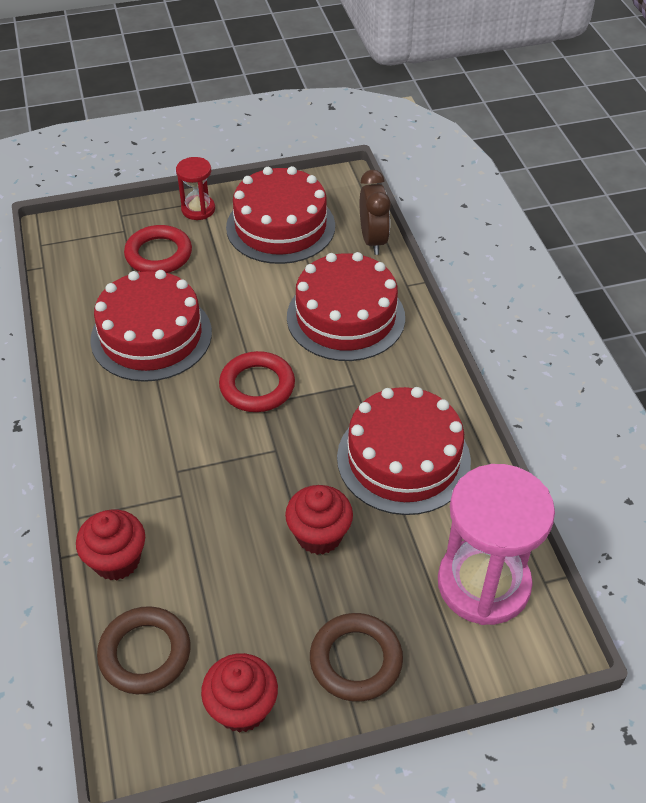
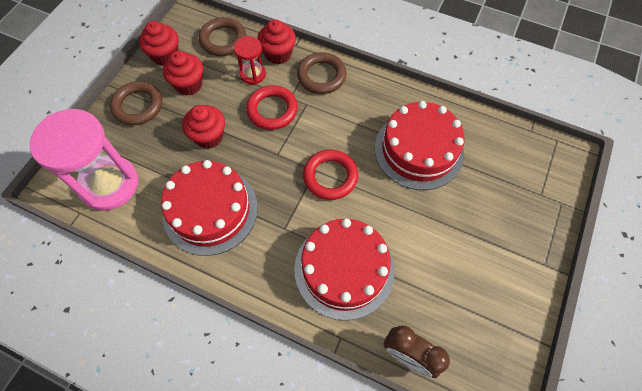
camera: 130 degrees right, 15 degrees up
(116, 485) = (321, 76): none -> brown ring
(158, 254) = (498, 199): red ring -> red ring (272, 110)
(198, 209) = (536, 256): red hourglass -> red hourglass (253, 74)
(264, 627) = (189, 84): none -> red cupcake
(280, 226) = (474, 299): red cake -> none

